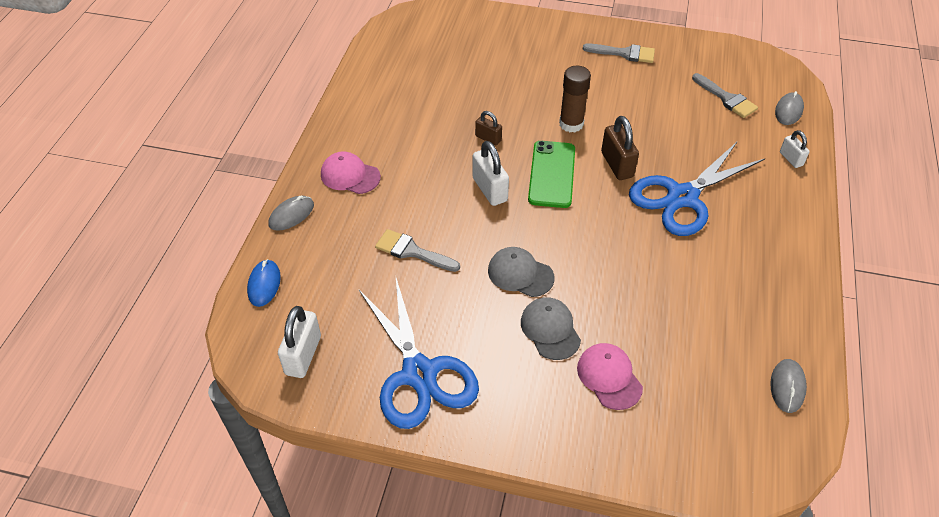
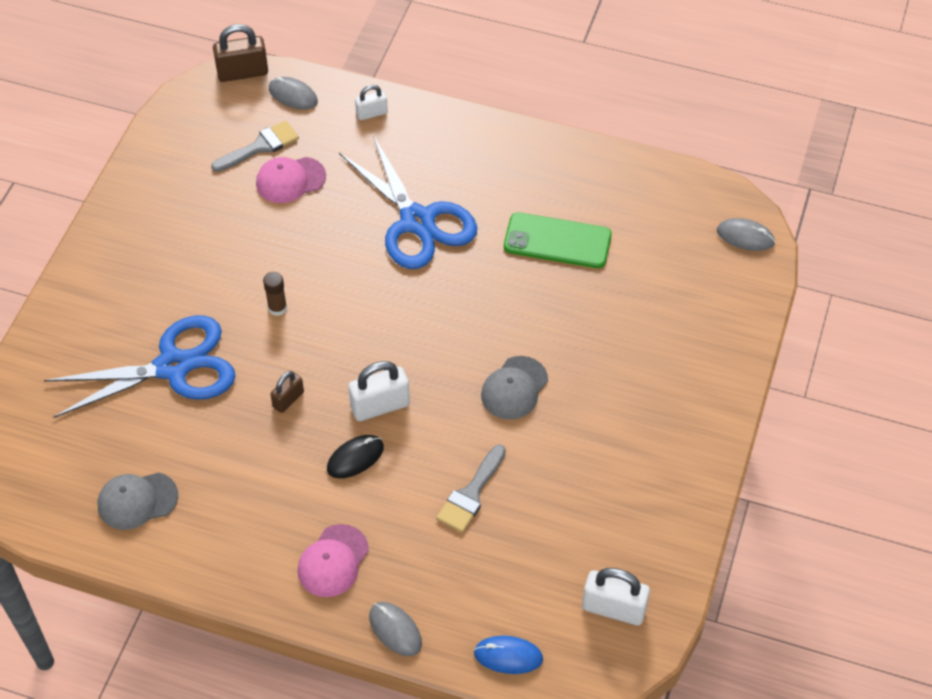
camera: 85 degrees left, 5 degrees up
(419, 374) = (642, 494): blue scissors -> blue scissors (174, 367)
(440, 180) = (355, 458): none -> black mouse
(550, 329) = (591, 369): grey cap -> grey cap (137, 501)
(552, 174) = (363, 339): green phone -> green phone (557, 241)
(571, 124) = (277, 308): brown glue stick -> brown glue stick, size x0.61
(609, 377) = (651, 327): pink cap -> pink cap (290, 180)
(617, 165) = (357, 273): brown padlock -> brown padlock (242, 72)
(624, 53) = (150, 231): grey brush -> none
(787, 387) = (666, 191): grey mouse -> grey mouse (745, 236)

